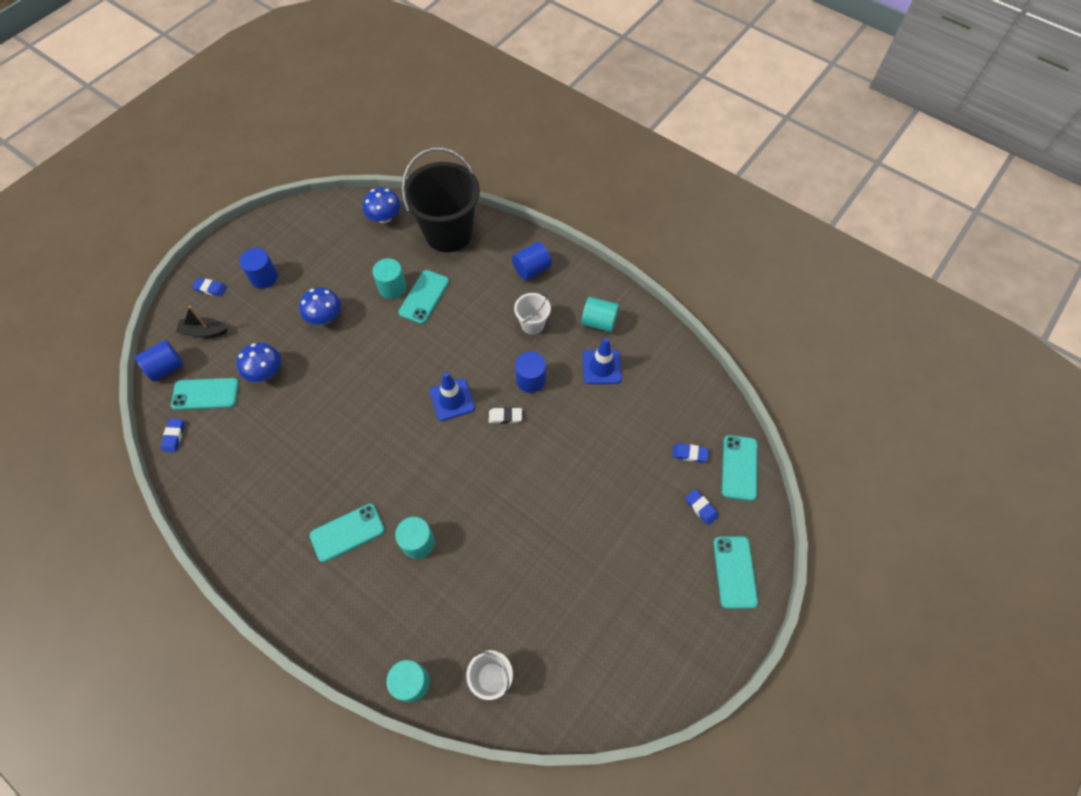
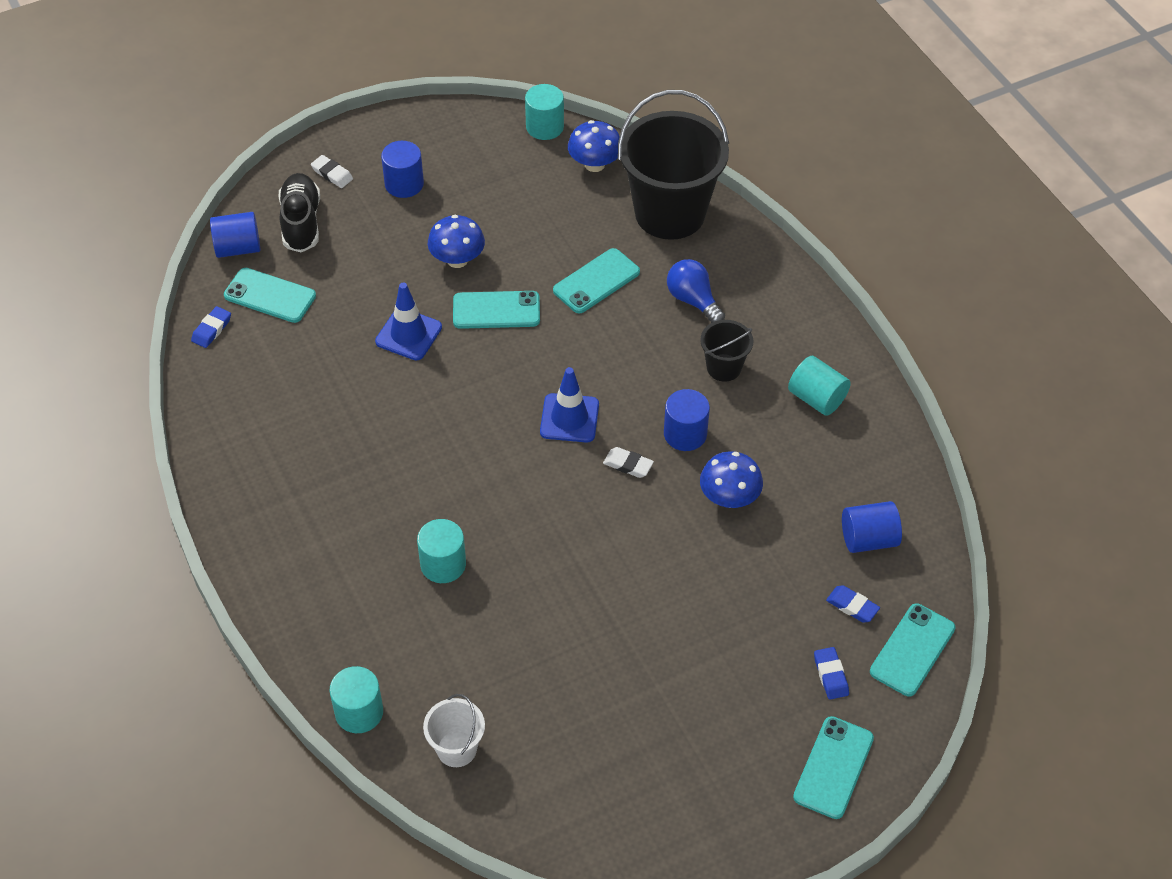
camera: 25 degrees right, 10 degrees down
(204, 332) = (301, 222): black boat -> black shoe
(210, 288) = (332, 174): blue eraser -> white eraser
(266, 372) = (353, 297): blue mushroom -> blue mushroom (729, 498)
(347, 532) = (363, 518): turquoise phone -> turquoise phone (496, 310)
(392, 287) = (561, 255): turquoise cylinder -> turquoise cylinder (544, 127)
(491, 286) = (693, 300): none -> blue light bulb
(532, 269) = (760, 299): blue cylinder -> blue cylinder (868, 539)
(532, 324) = (724, 368): white bucket -> black bucket
(601, 367) = (790, 455): blue traffic cone -> blue traffic cone (408, 334)

